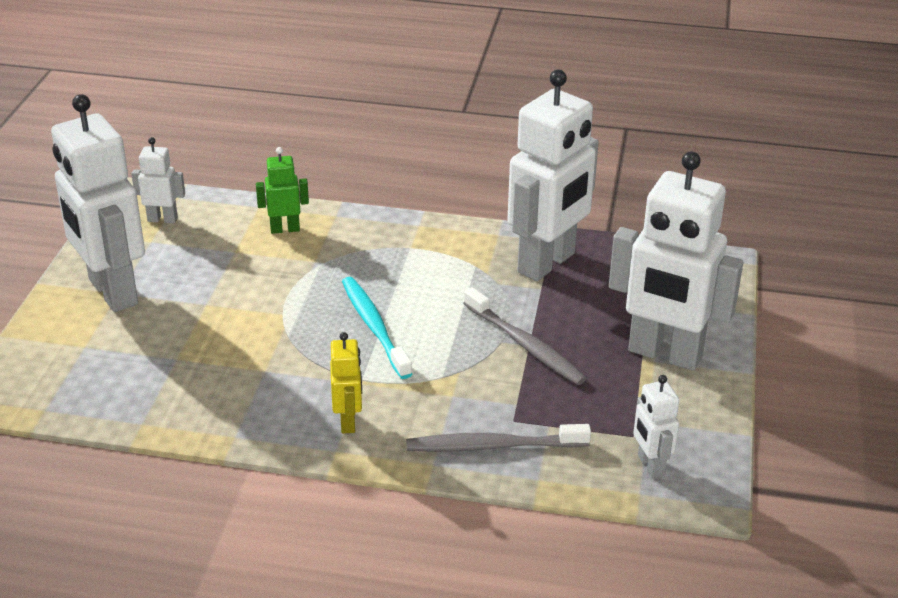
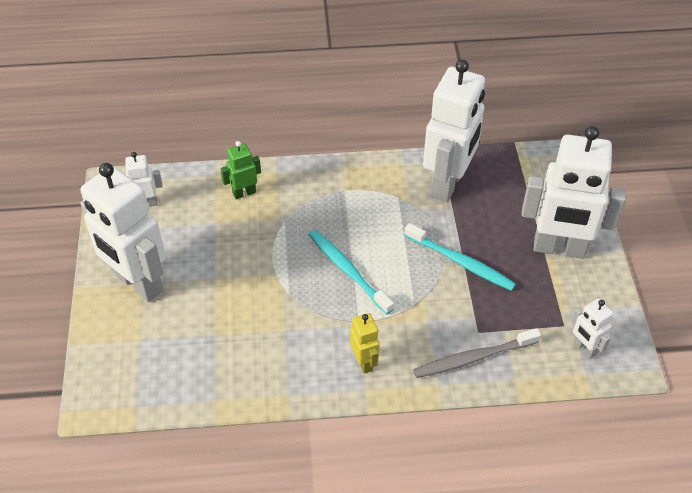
camera: 15 degrees left, 15 degrees up
(525, 345) = (461, 262): grey toothbrush -> turquoise toothbrush

